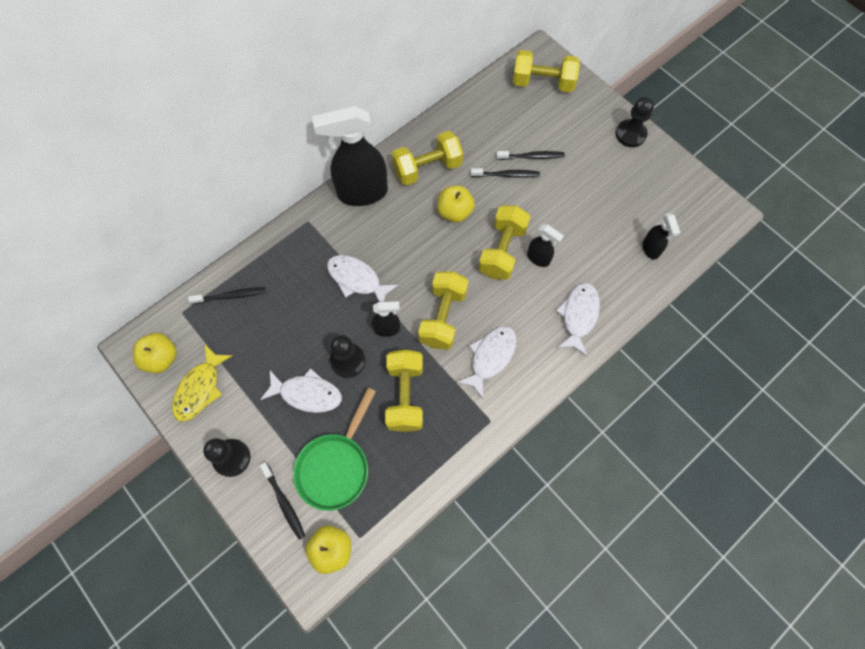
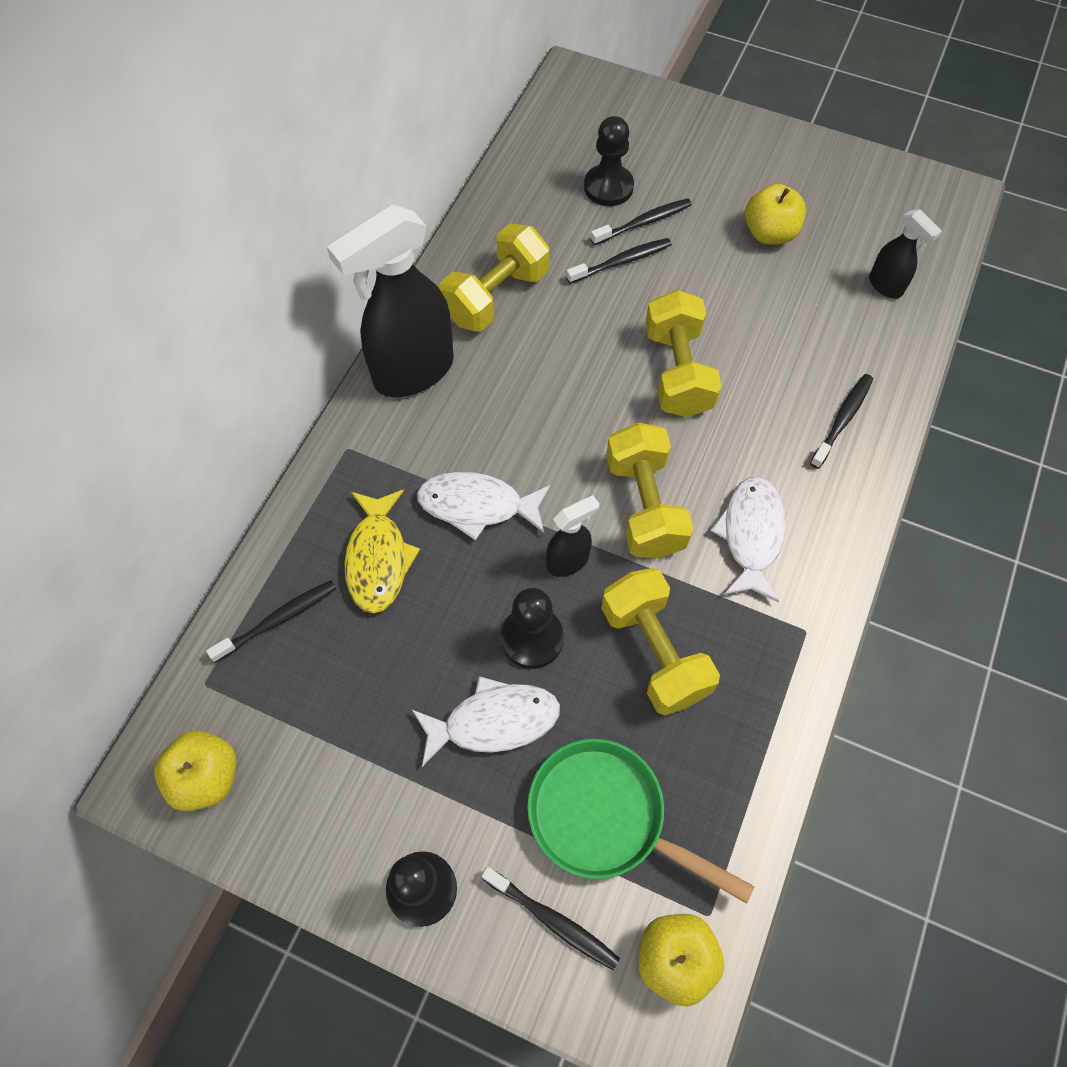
camera: 25 degrees left, 5 degrees down
(200, 389) = (304, 797): yellow fish -> yellow fish (378, 558)
(336, 466) = (606, 817): green pan -> green pan turned 120 degrees clockwise
(454, 212) = (574, 344): yellow apple -> yellow apple (769, 233)
(538, 258) = (737, 362): black spray bottle -> none
(542, 83) = (600, 116): yellow dumbbell -> none
(578, 316) = (842, 420): white fish -> black toothbrush
(630, 134) = (765, 141): black pawn -> black pawn (608, 187)

